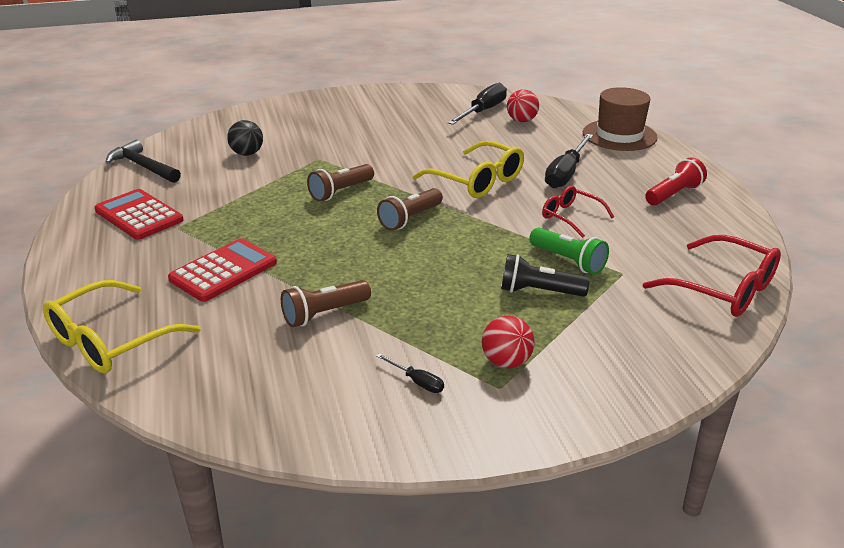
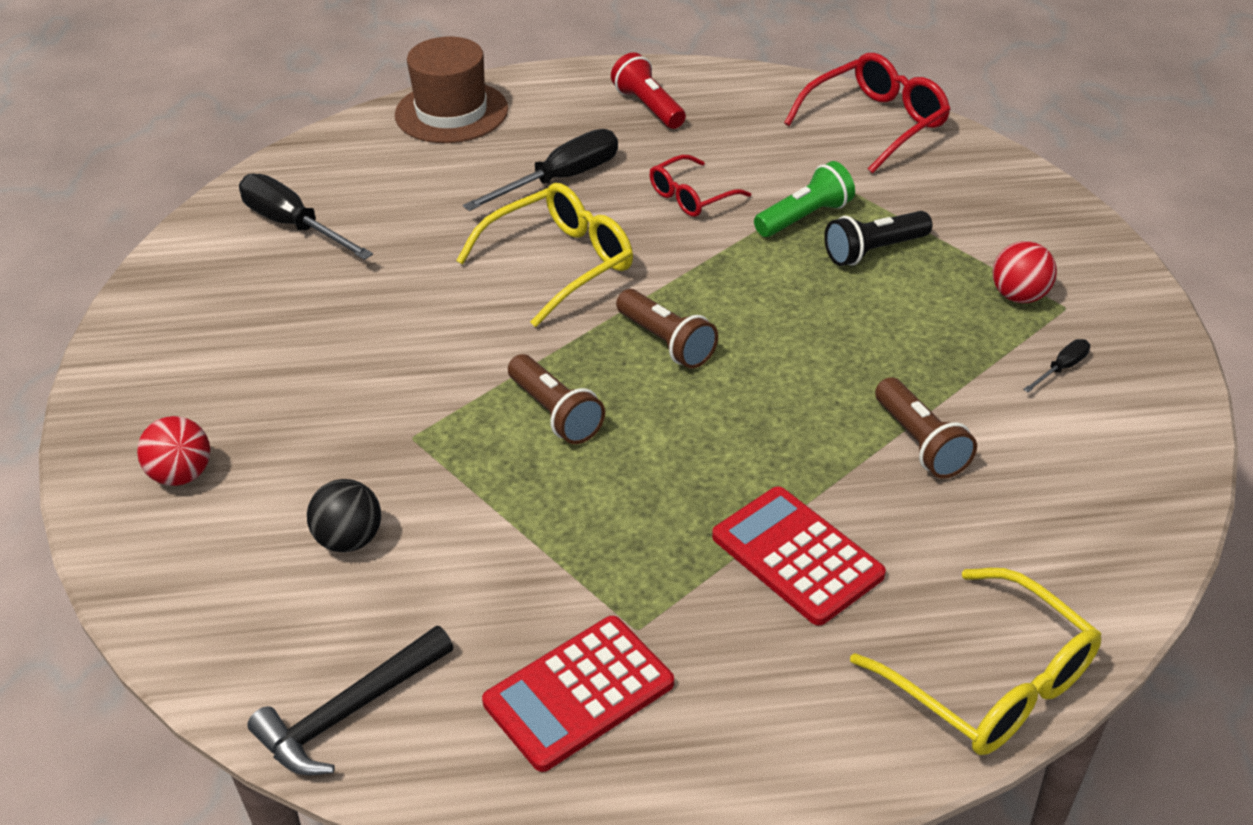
camera: 80 degrees left, 10 degrees up
(521, 121) = (354, 191): red ball -> red ball (182, 475)
(539, 291) = (874, 251): black flashlight -> black flashlight turned 45 degrees clockwise
(566, 173) = (561, 179): black screwdriver -> black screwdriver turned 75 degrees counterclockwise

